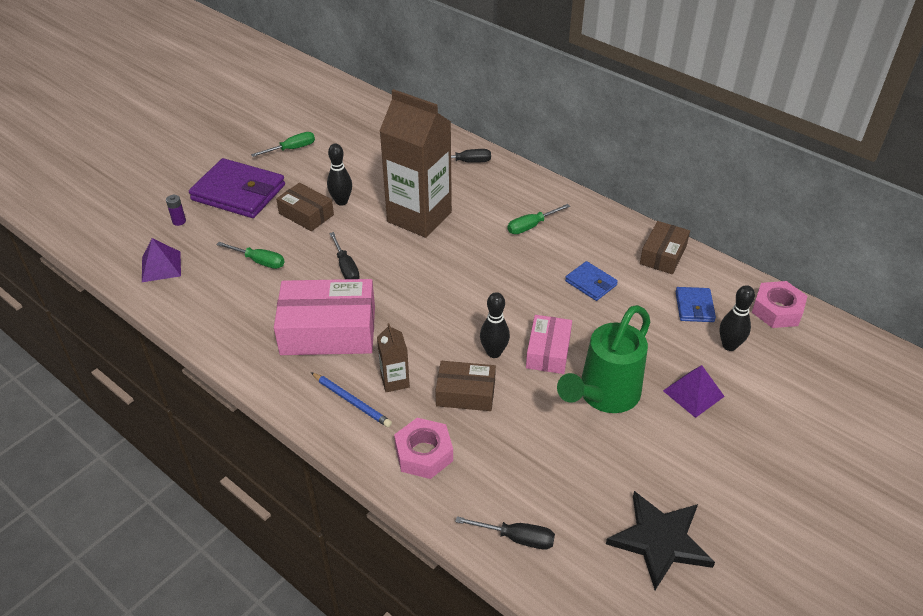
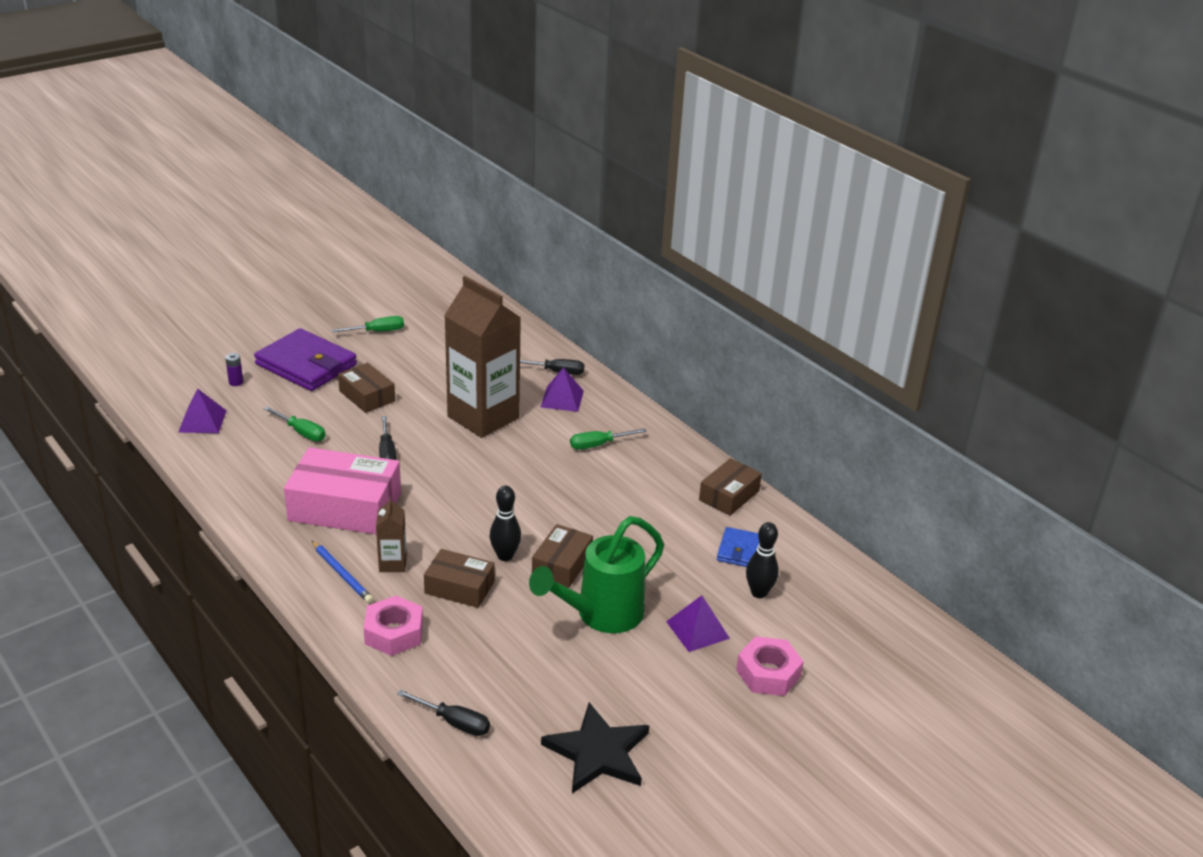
camera: 10 degrees right, 10 degrees down
(341, 201) = (408, 390): black bowling pin -> none
(481, 187) = (562, 399): none -> purple pyramid
(548, 351) = (562, 565): pink box -> brown box
(591, 283) = (637, 509): blue wallet -> none
(777, 310) = (828, 569): pink nut -> pink nut (768, 673)

